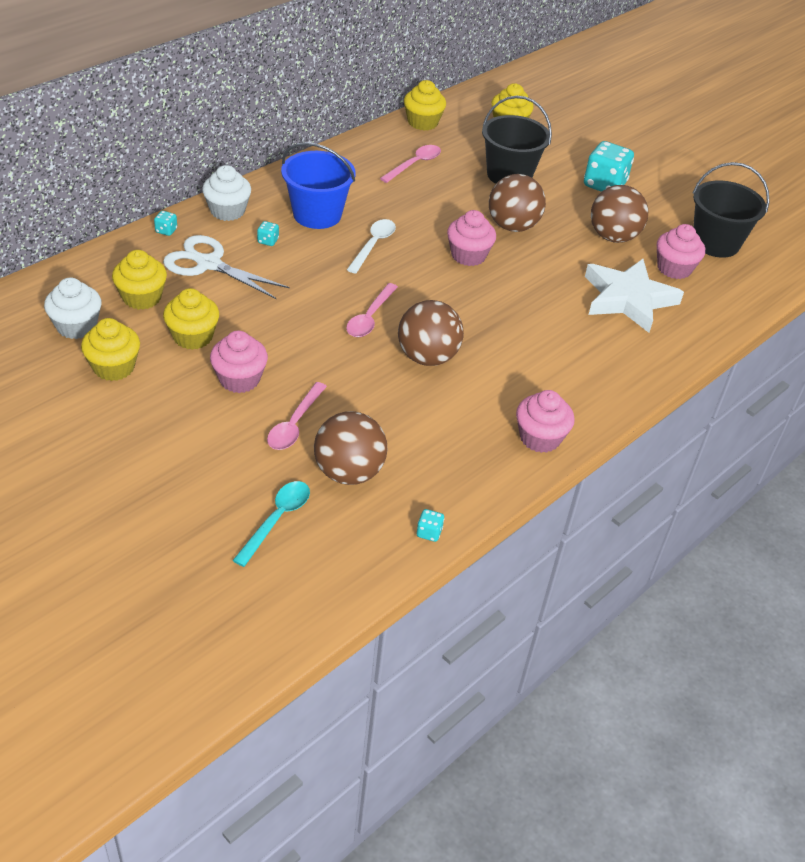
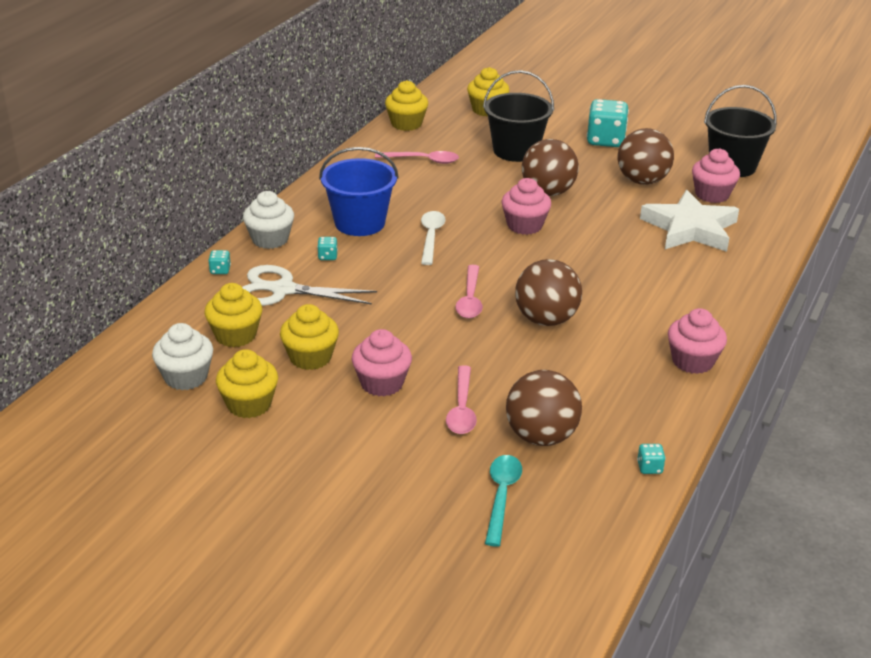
camera: 15 degrees left, 10 degrees down
(414, 164) = (423, 160): pink spoon -> pink spoon turned 75 degrees clockwise

